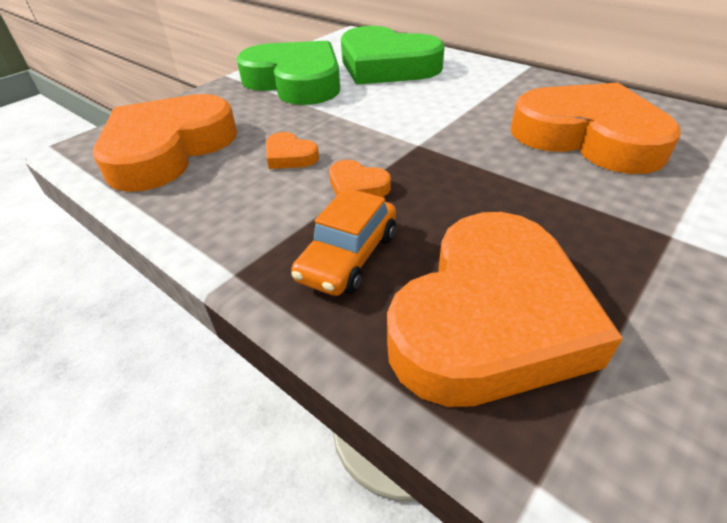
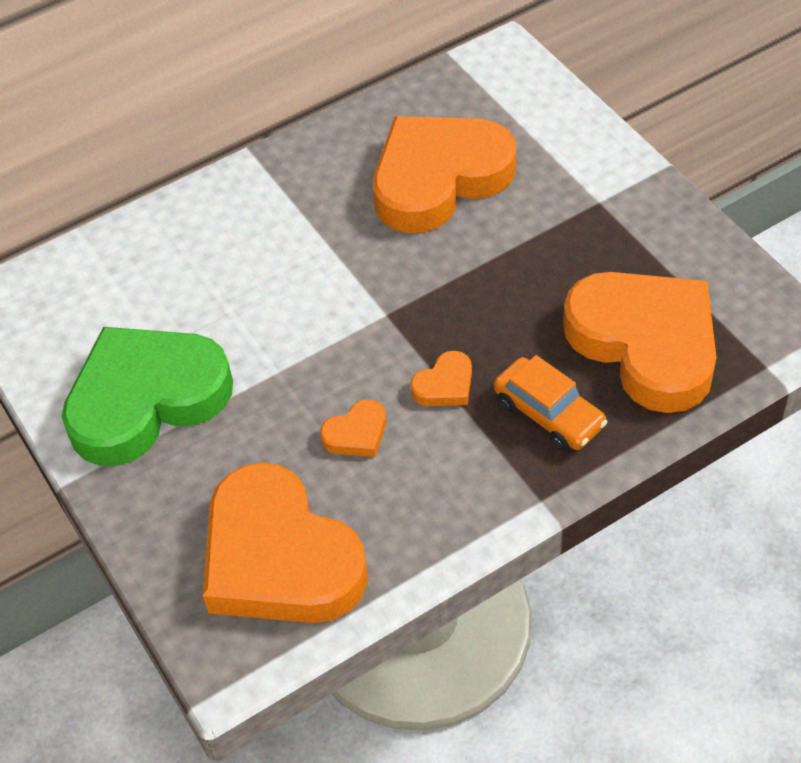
camera: 70 degrees left, 10 degrees up
(386, 66) = (156, 287): green heart -> none

